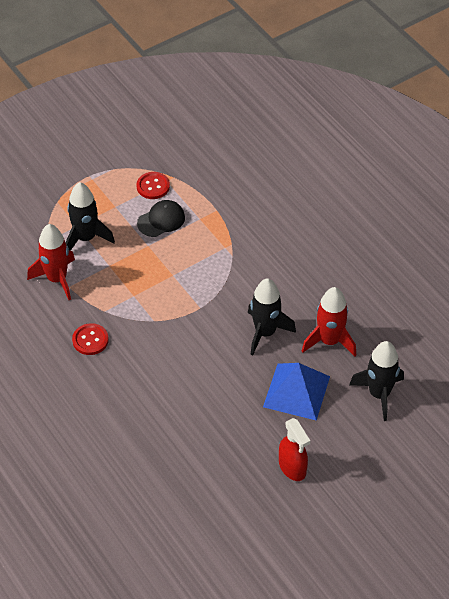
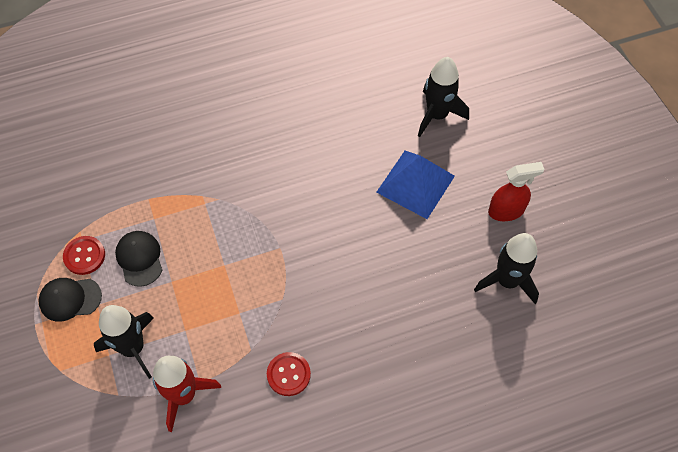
camera: 75 degrees left, 10 degrees up
(115, 189) = (70, 299): none -> black cap
(265, 332) = (333, 193): black rocket -> black rocket (507, 281)
(329, 341) = (361, 139): red rocket -> none

